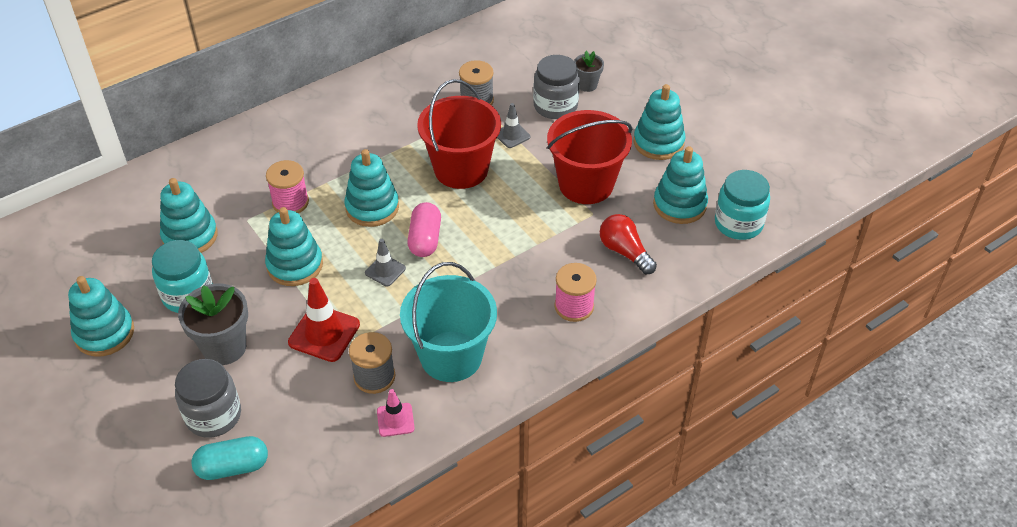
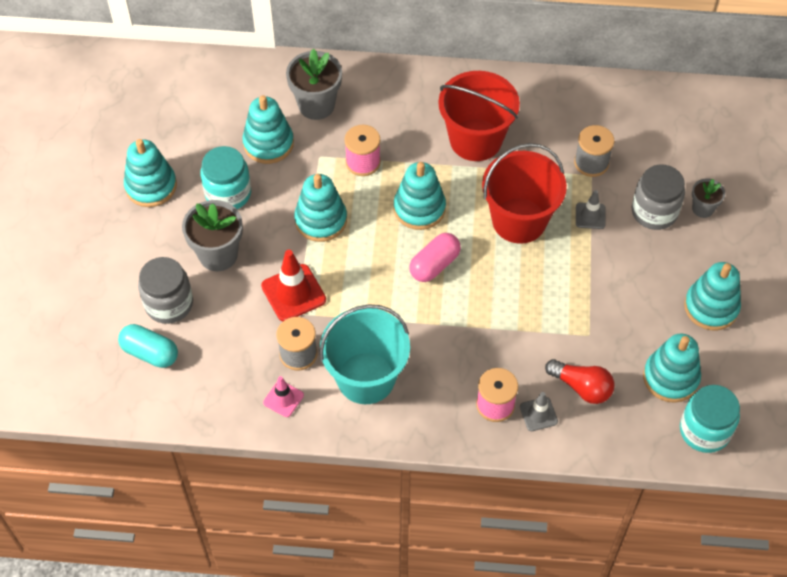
camera: 40 degrees right, 10 degrees up
(207, 184) = (316, 105): none -> grey flower pot
(385, 270) = (381, 271): grey traffic cone -> grey traffic cone (538, 414)
(586, 184) = (609, 304): red bucket -> red bucket (475, 140)
(625, 252) = (581, 387): red light bulb -> red light bulb turned 120 degrees clockwise

